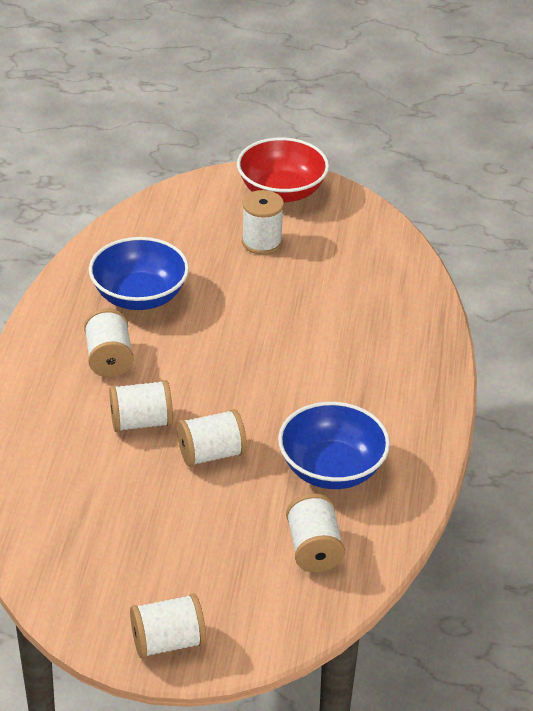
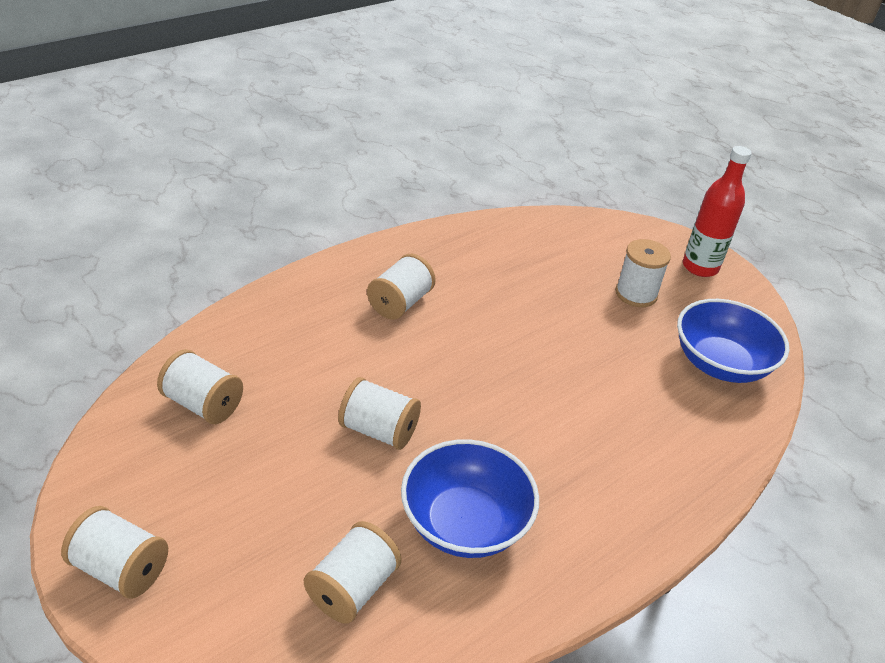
camera: 40 degrees right, 0 degrees up
(139, 296) = (484, 274): blue bowl -> blue bowl (720, 364)
(141, 422) = (359, 365): white spool -> white spool (203, 404)
(281, 191) = (700, 267): red bowl -> red bottle

